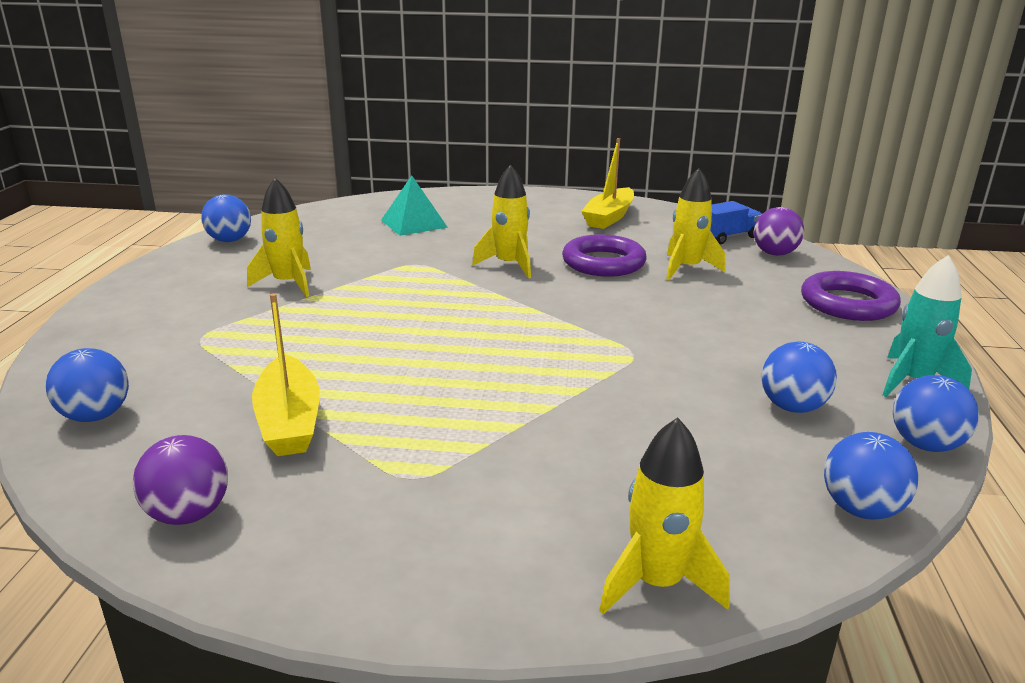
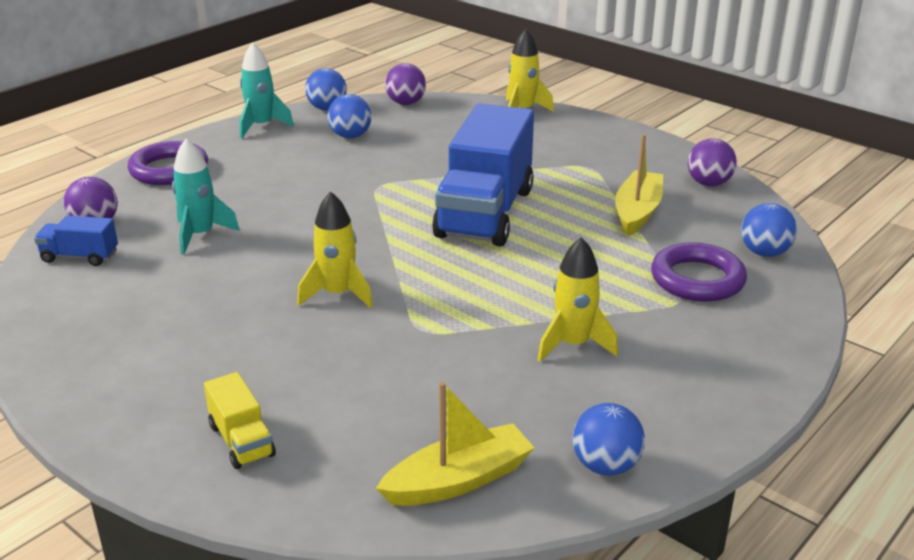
camera: 145 degrees left, 5 degrees up
(413, 223) = (343, 412): turquoise pyramid -> none
(453, 205) = (241, 440): none -> yellow truck
(476, 360) = (485, 213): none -> blue truck
(603, 263) = (252, 266): purple ring -> purple ring (697, 279)
(609, 217) = (114, 332): yellow boat -> yellow boat (458, 480)
(687, 269) = (200, 235): yellow rocket -> turquoise rocket
(861, 509) = (406, 103): blue ball -> purple ball

